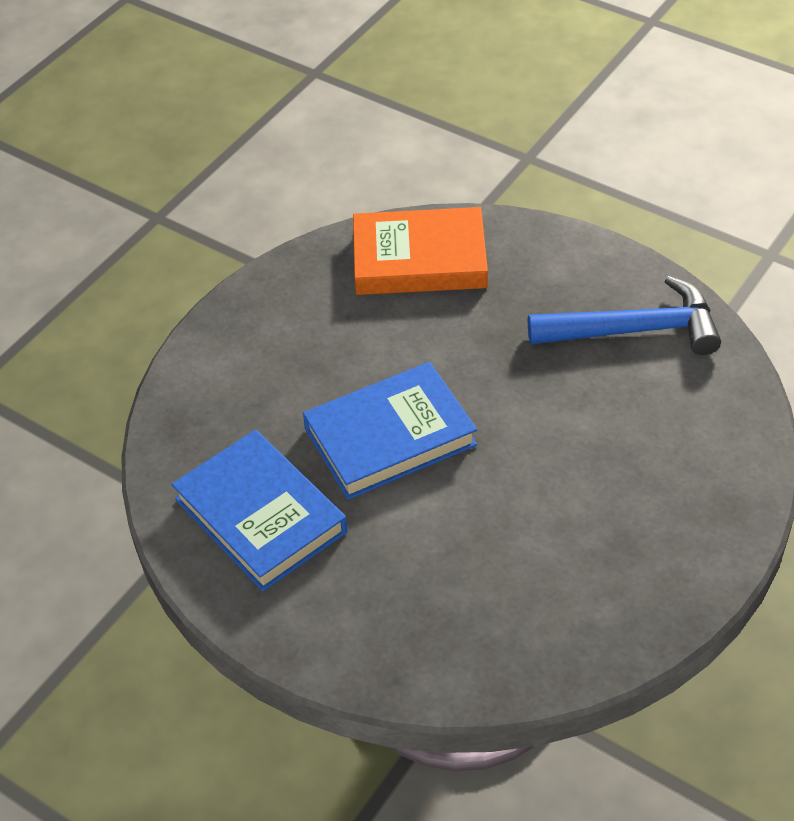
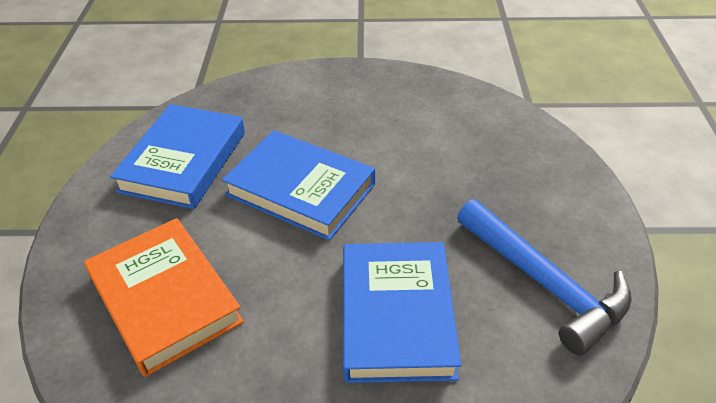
camera: 55 degrees right, 5 degrees down
(419, 259) = (483, 127): orange book -> orange book (164, 299)
(597, 440) = (396, 316): none -> blue book

